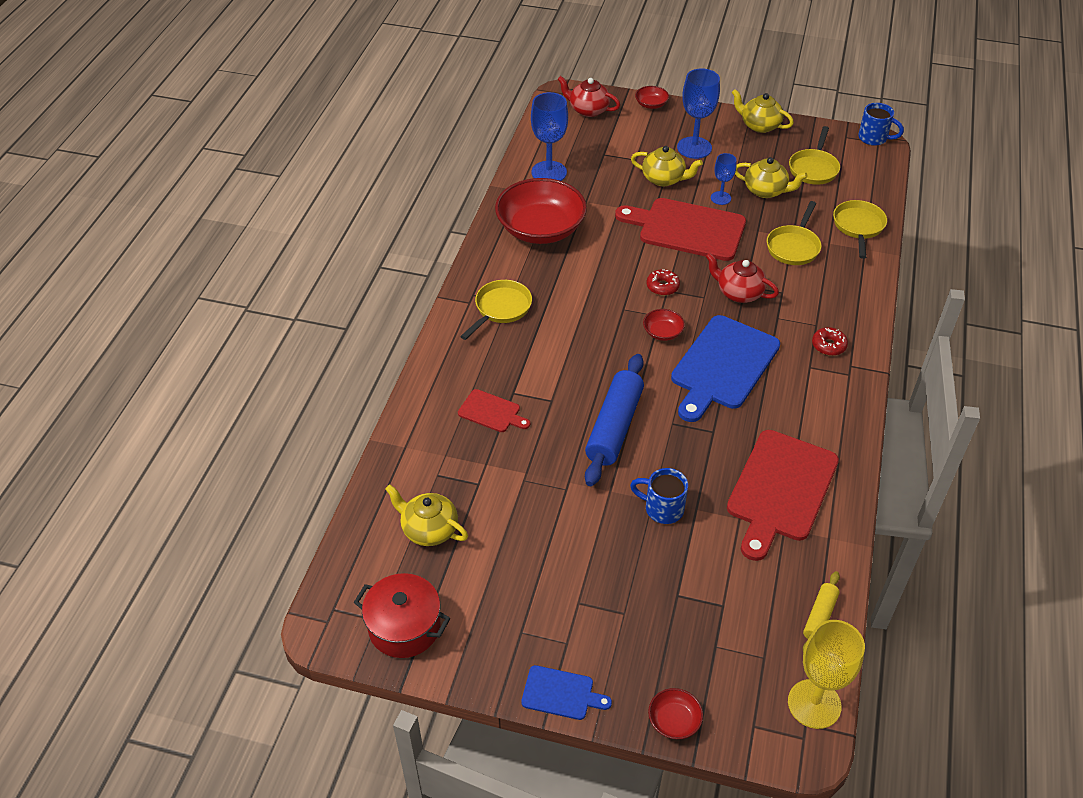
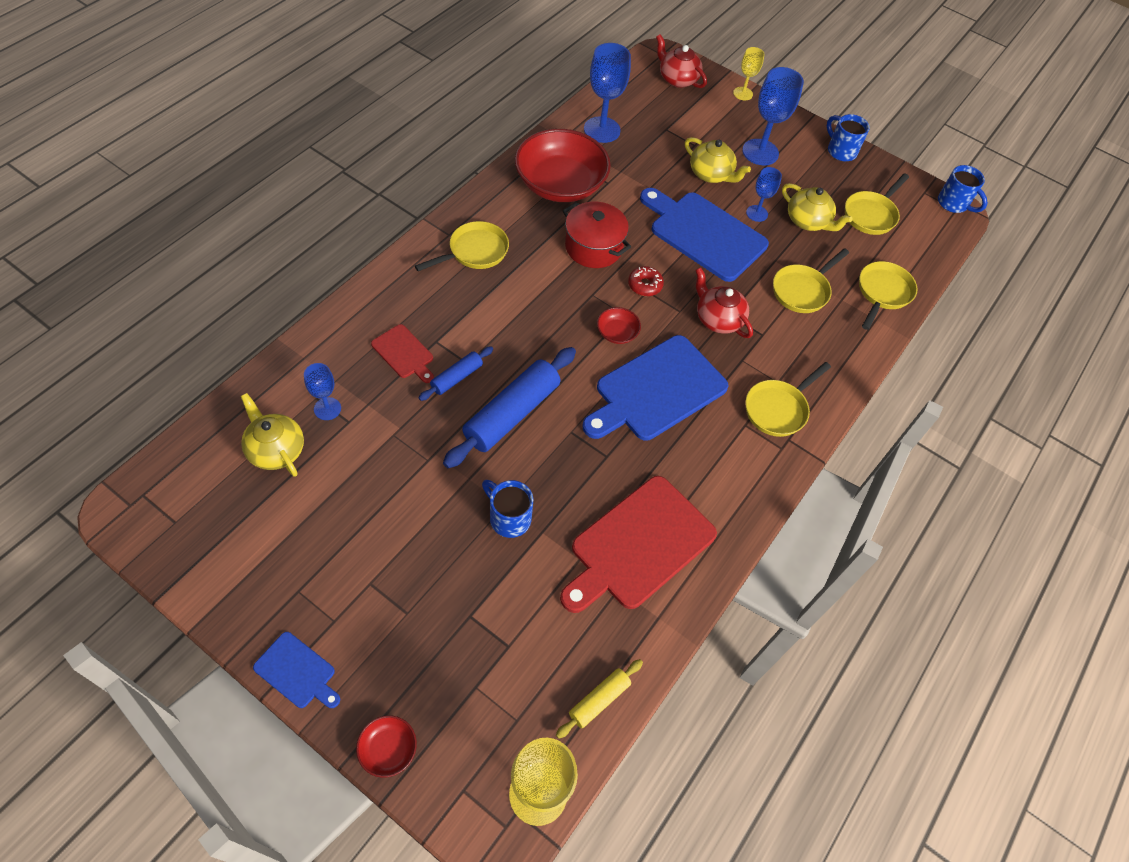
camera: 15 degrees right, 10 degrees up
(404, 627) = (194, 540): red pot -> red pot (593, 247)
(453, 480) = (327, 409): none -> blue goblet
(549, 415) = (457, 378): none -> blue rolling pin
(651, 104) = (743, 93): red bowl -> yellow goblet
(687, 229) = (704, 234): red cutting board -> blue cutting board
(759, 125) = (840, 151): yellow teapot -> blue mug
(828, 345) = (778, 409): red donut -> yellow pan

